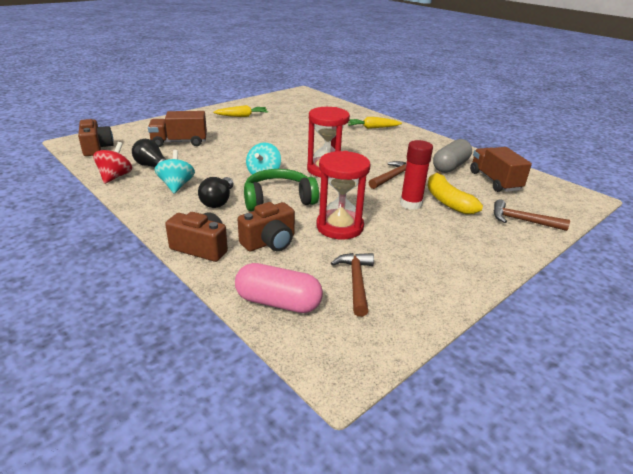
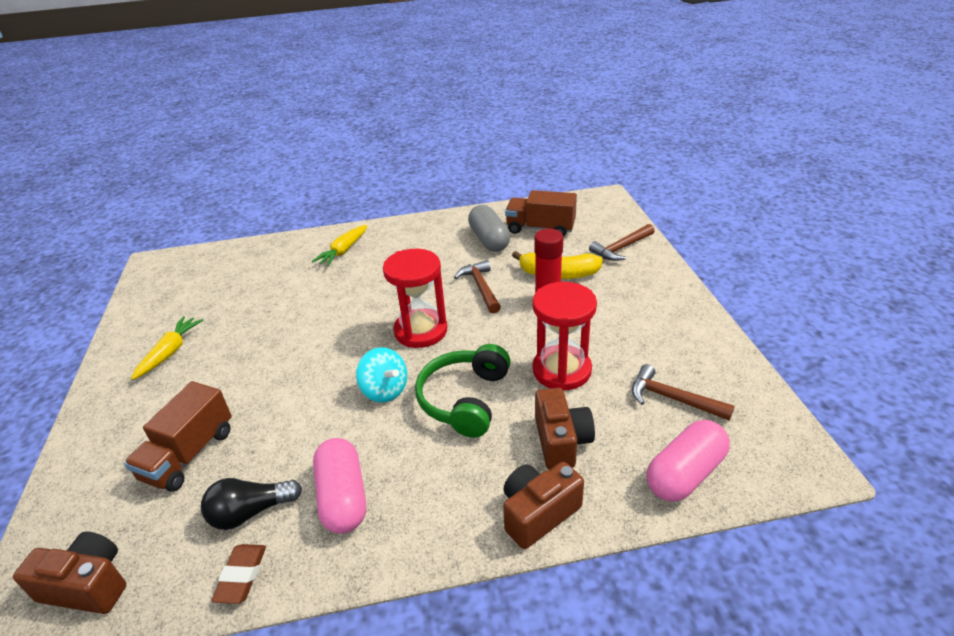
camera: 55 degrees left, 5 degrees up
(115, 176) = (241, 576): red spinning top -> brown eraser
(176, 185) = (343, 497): turquoise spinning top -> pink capsule
(218, 201) = (426, 461): black light bulb -> none

